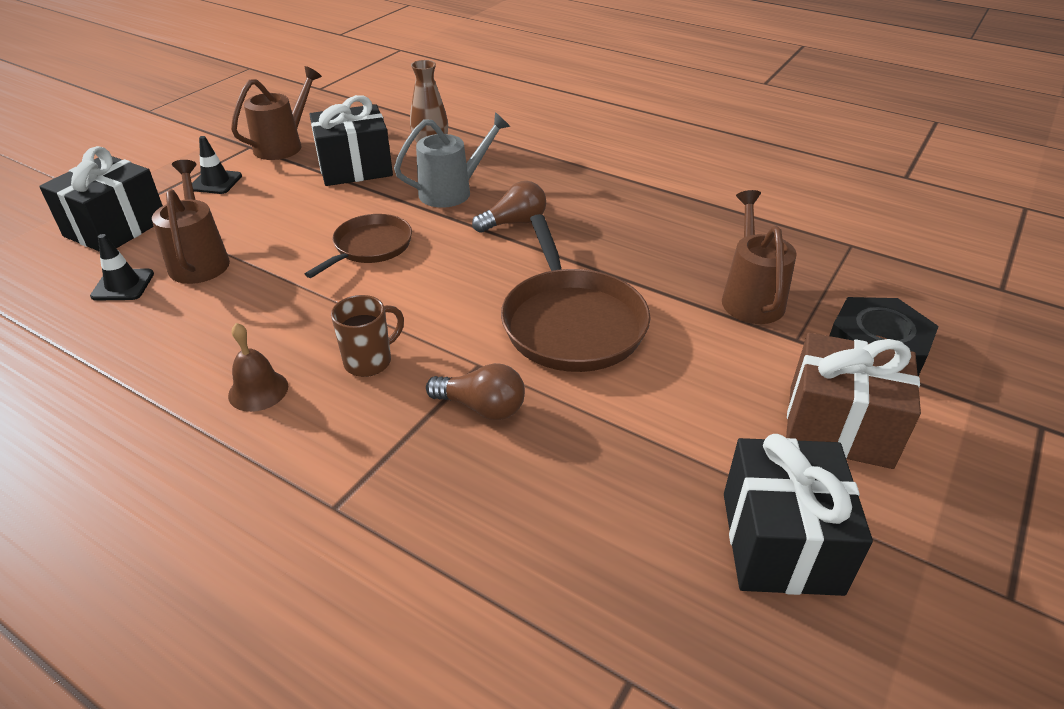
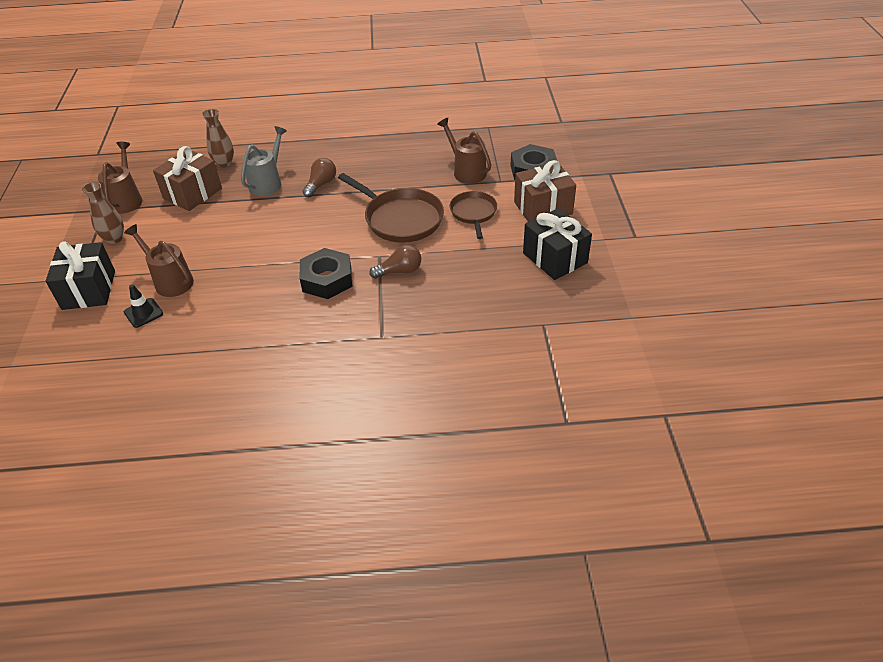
camera: 35 degrees left, 5 degrees up
(216, 182) = (114, 239): black traffic cone -> brown vase
(258, 390) = (289, 317): brown bell -> none
(355, 168) = (192, 193): black gift -> brown gift
(369, 361) = (327, 279): brown mug -> black nut
(370, 247) = (259, 230): brown pan -> brown pan (473, 213)

